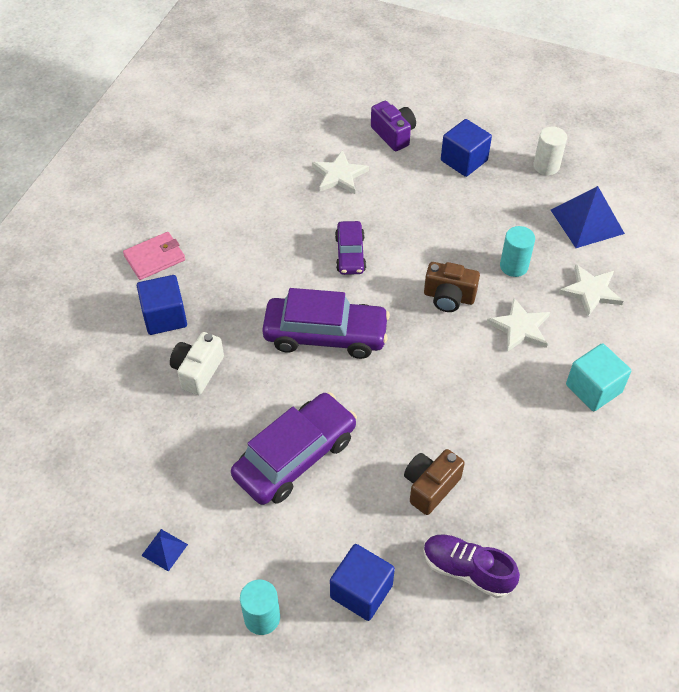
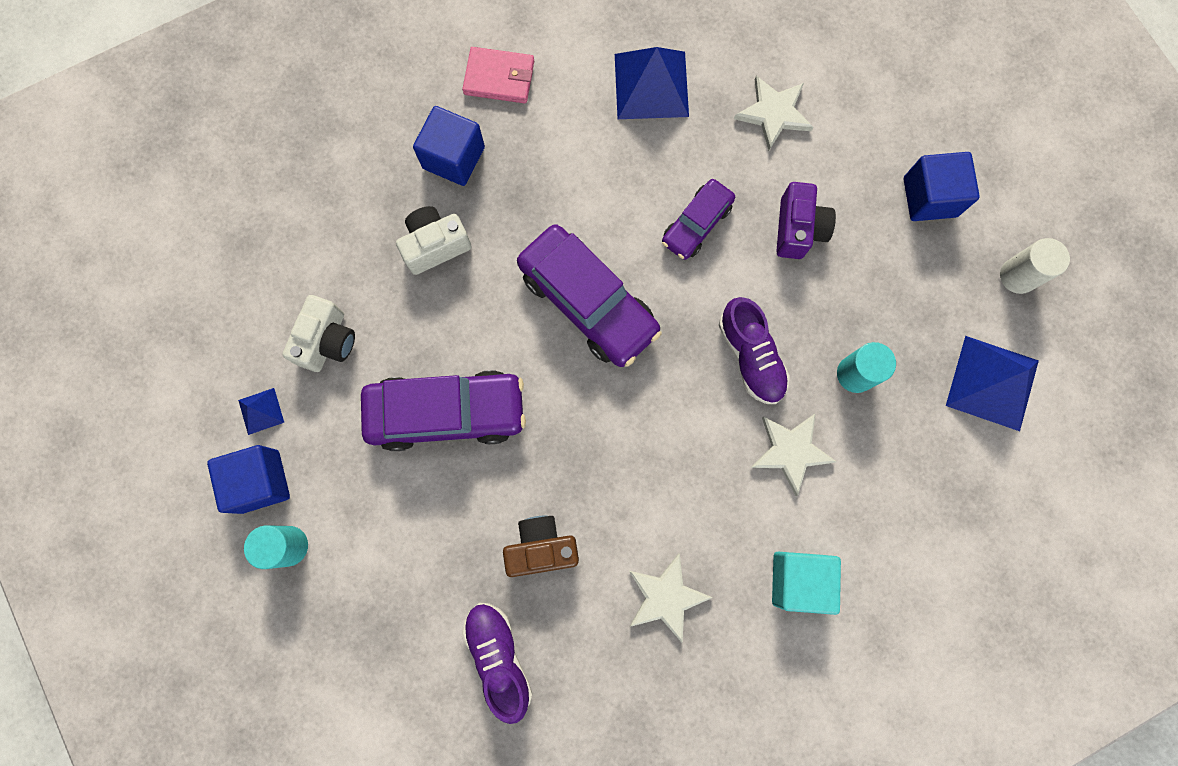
camera: 40 degrees right, 25 degrees up
(174, 474) = (327, 341): none -> white camera
(254, 205) = (651, 85): none -> blue pyramid
(361, 591) = (390, 595): blue cube -> blue cube (260, 481)
(393, 134) = (882, 102): purple camera -> purple camera (798, 229)
(449, 297) = (751, 357): brown camera -> purple shoe
(590, 291) = (908, 470): white star -> white star (665, 597)

